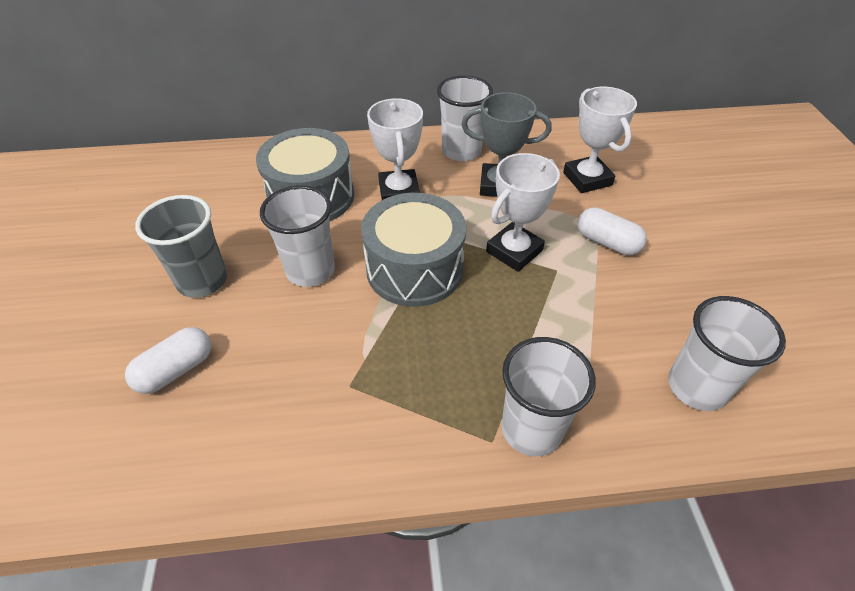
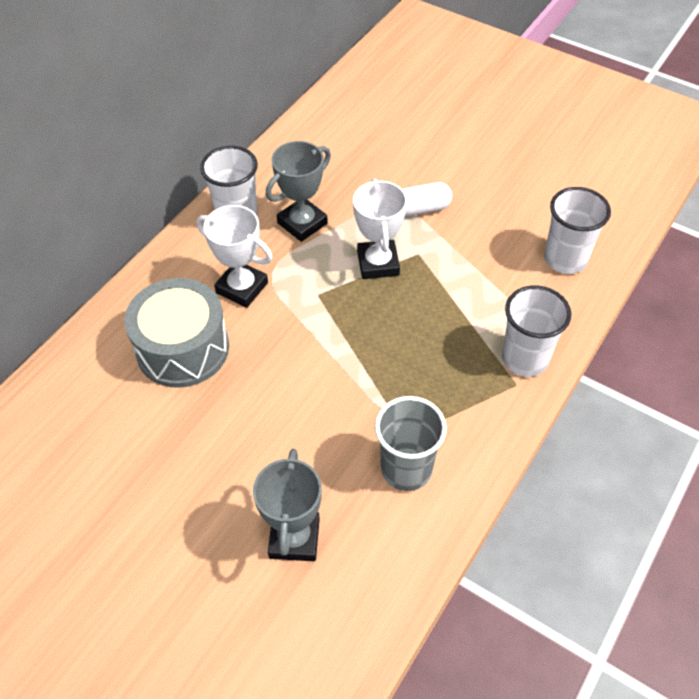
camera: 50 degrees left, 5 degrees up
(176, 370) = (294, 538): white capsule -> grey trophy
(202, 281) = (209, 477): grey cup -> grey cup (406, 469)
(310, 270) = (273, 397): white cup -> none
(414, 269) = (337, 331): grey drum -> none
(587, 179) = (351, 170): white trophy -> none

